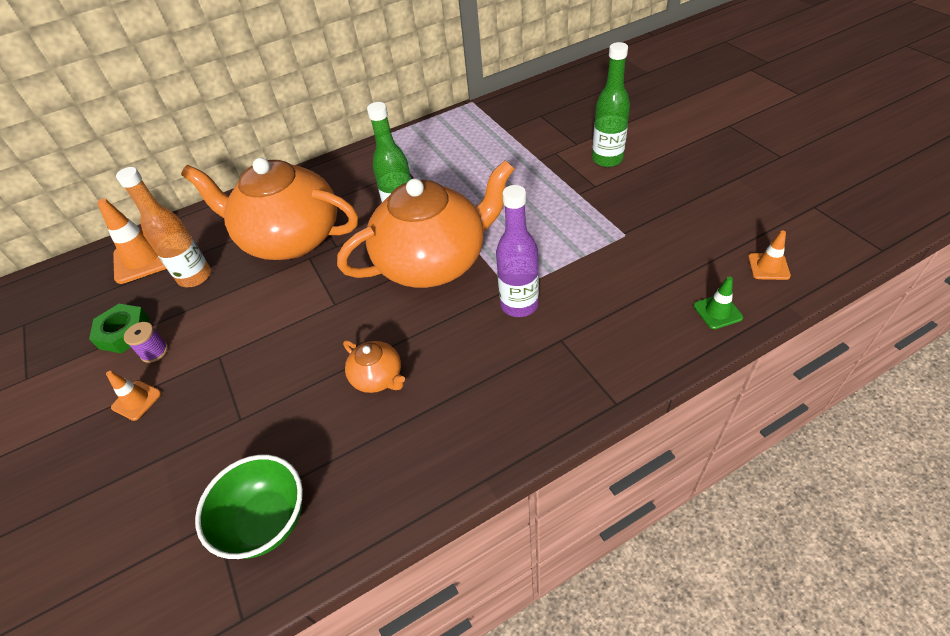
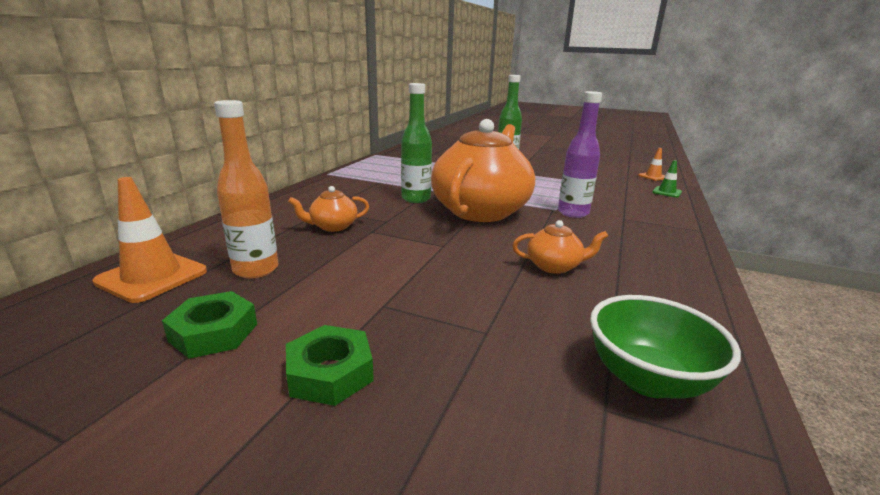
camera: 45 degrees left, 25 degrees down
(136, 400) = (330, 373): orange traffic cone -> green nut
(154, 351) = (289, 330): purple spool -> none
(290, 238) = (333, 226): orange teapot -> orange teapot, size x0.42

